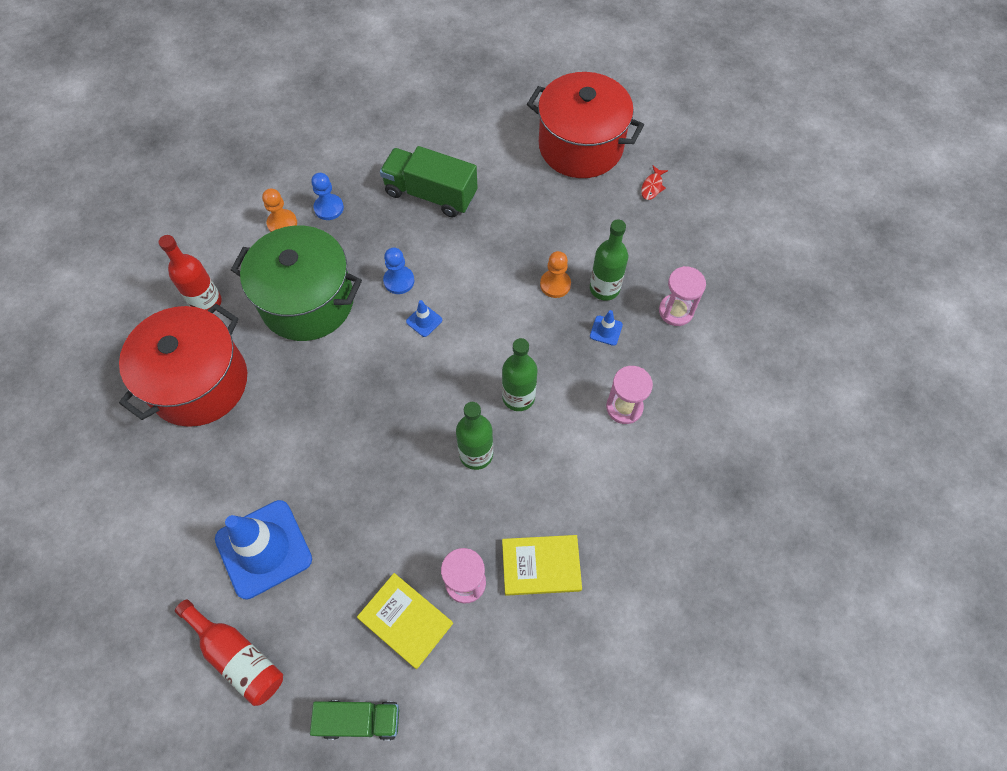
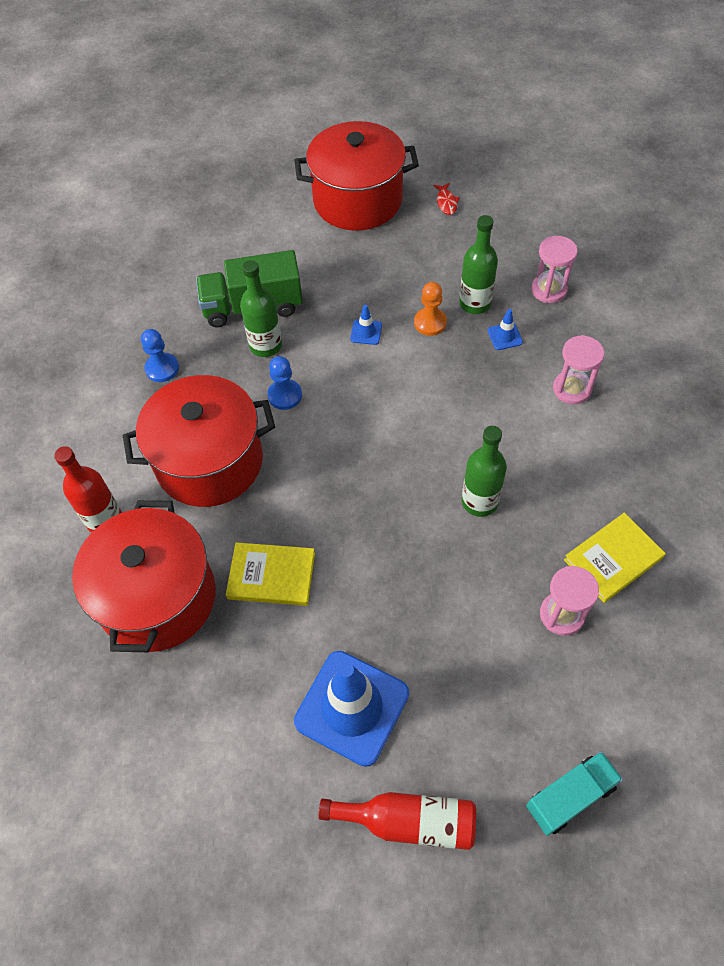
camera: 30 degrees left, 5 degrees down
(282, 223) = (125, 406): orange pawn -> none
(307, 301) = (209, 461): green pot -> red pot
(360, 720) = (570, 797): green truck -> turquoise truck
(405, 621) = (537, 682): yellow book -> yellow book (271, 576)
(424, 321) = (337, 416): blue traffic cone -> blue traffic cone (366, 332)
(518, 397) = (476, 432): green bottle -> green bottle (266, 345)

